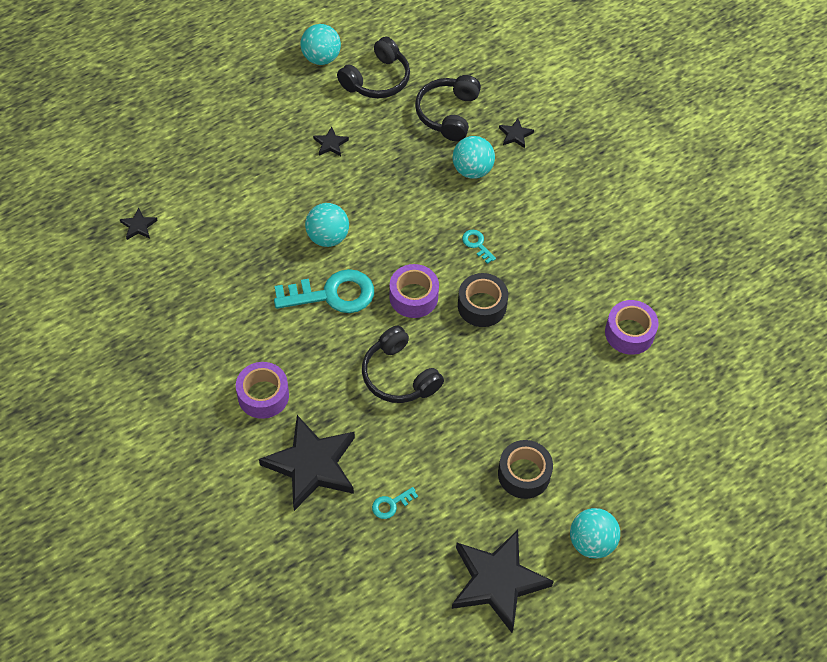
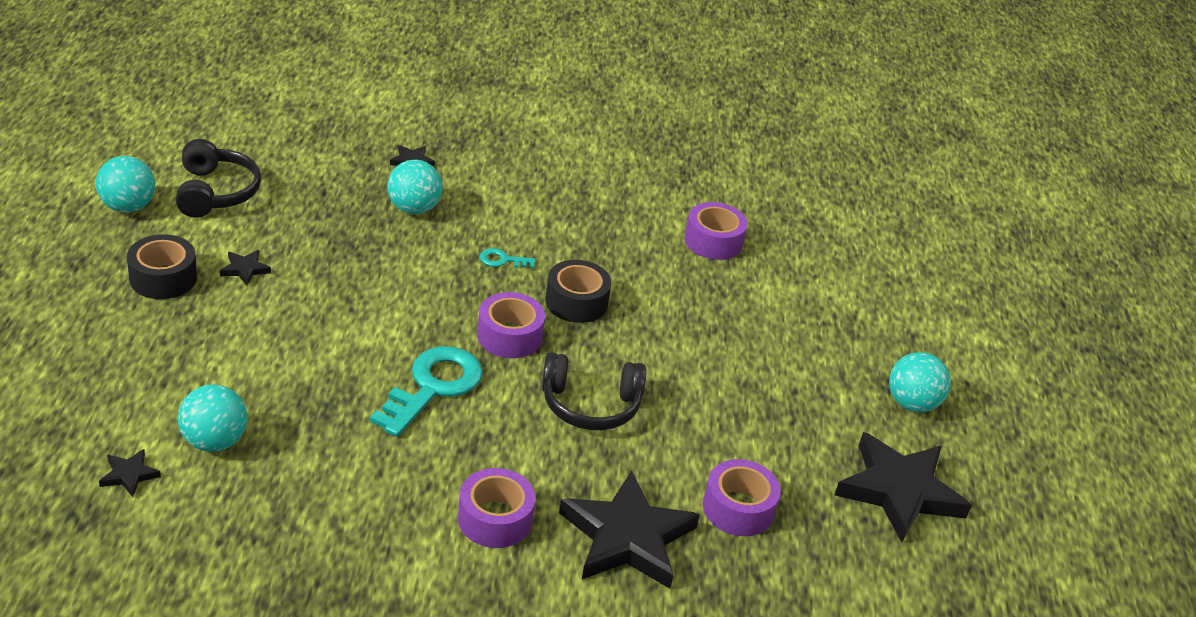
camera: 55 degrees left, 20 degrees down
(327, 237) = (357, 345): turquoise ball -> turquoise ball (214, 441)
(391, 504) = (738, 508): turquoise key -> purple tape
(448, 114) = (327, 180): black headphones -> none
(524, 474) = (796, 397): black tape -> black tape (163, 278)

